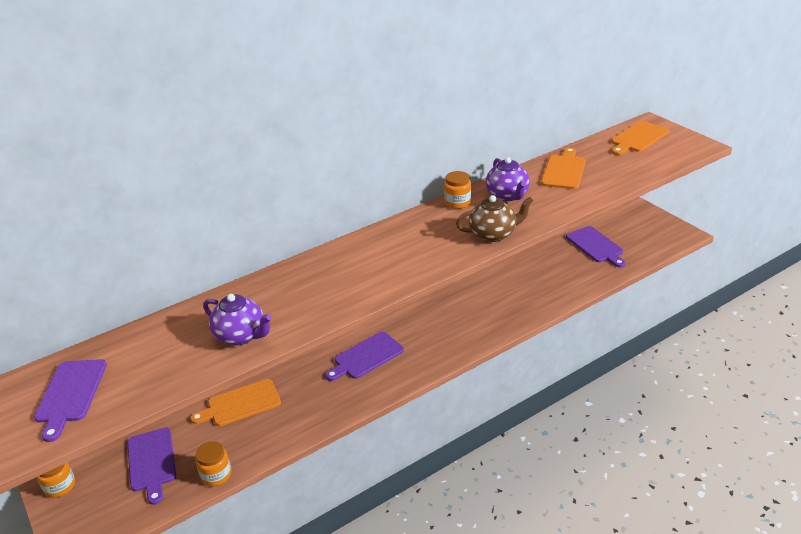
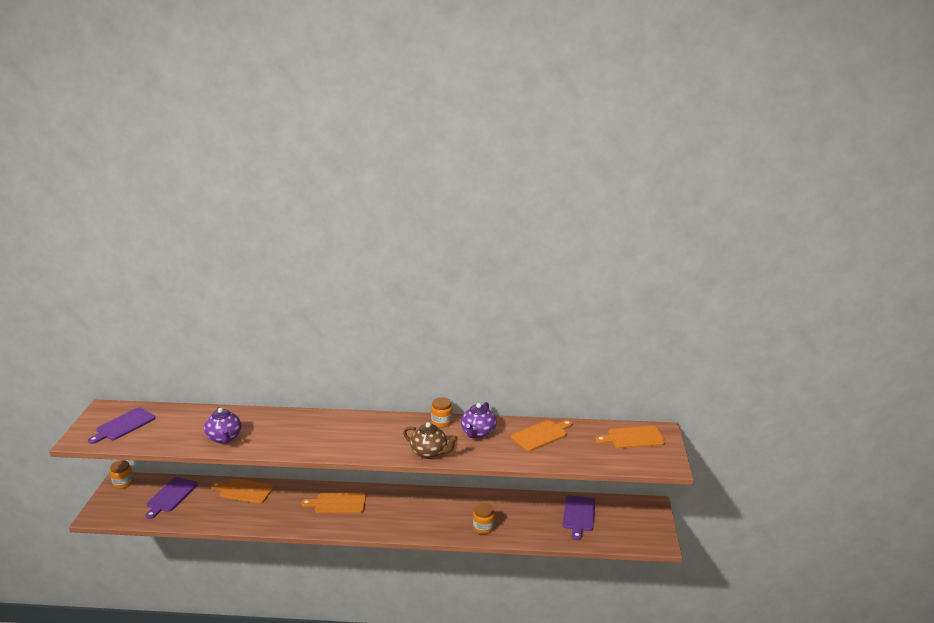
camera: 35 degrees right, 10 degrees down
(216, 475) = (188, 521): orange jar -> orange jar (483, 527)
(366, 357) = (338, 503): purple cutting board -> orange cutting board

